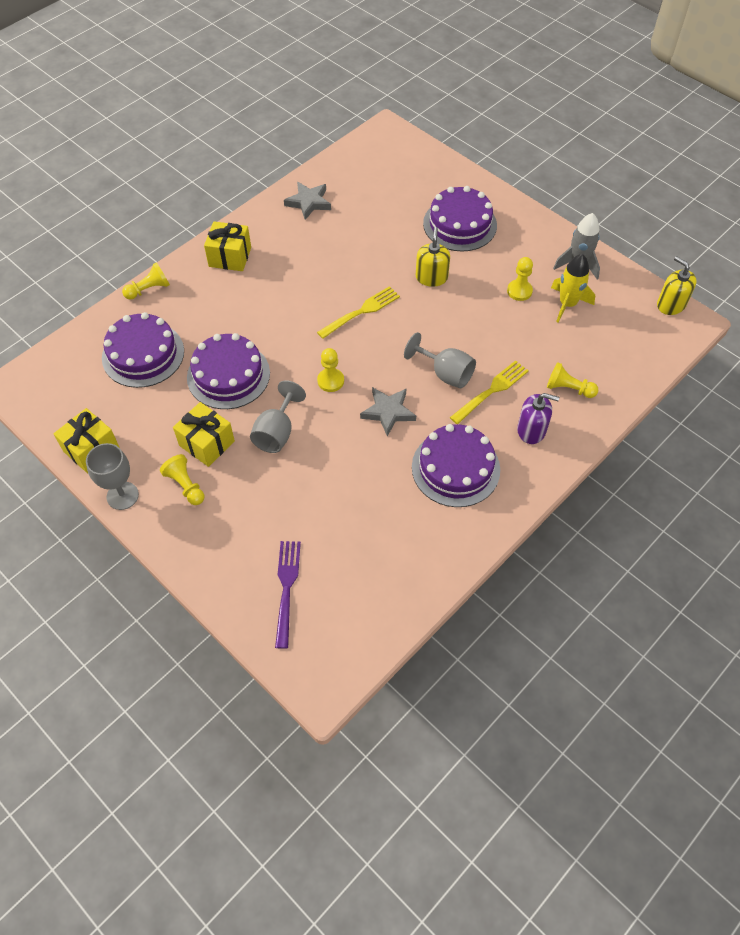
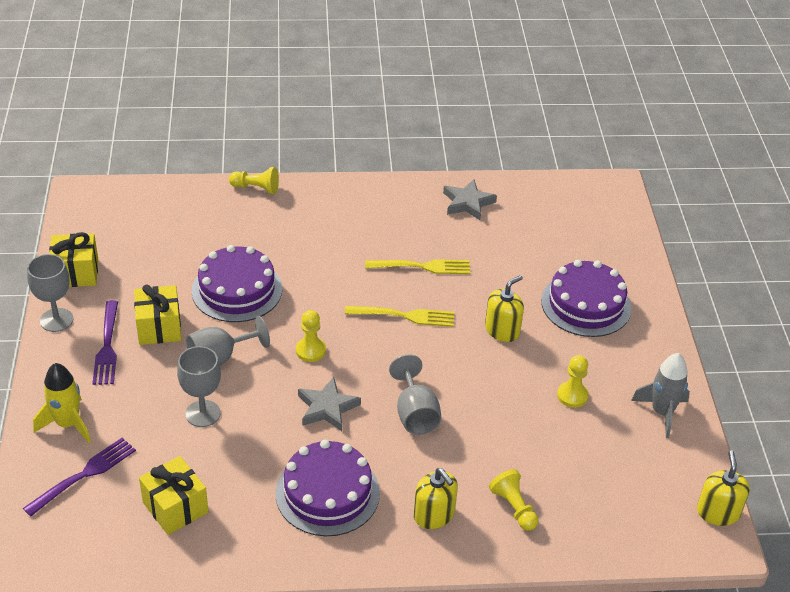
camera: 40 degrees right, 15 degrees down
(143, 354) = (193, 232): purple cake -> none
(185, 485) = (107, 346): yellow pawn -> purple fork
(230, 257) = (348, 204): yellow gift -> yellow gift (175, 507)
(313, 480) = (203, 413): none -> grey goblet
(491, 391) = (438, 457): yellow fork -> yellow fork (421, 267)
(531, 430) = (434, 514): purple soap dispenser -> yellow soap dispenser
(567, 304) = (606, 438): yellow rocket -> yellow rocket (67, 424)

